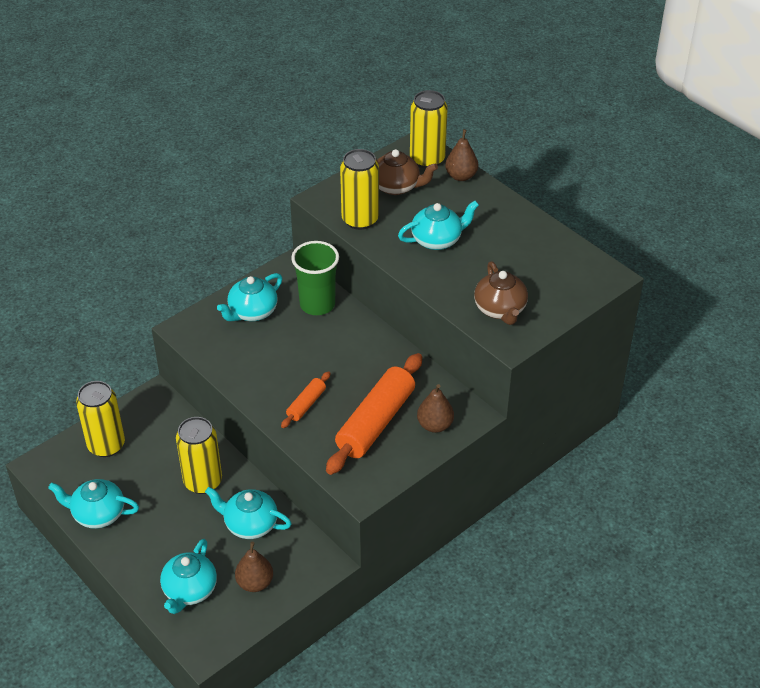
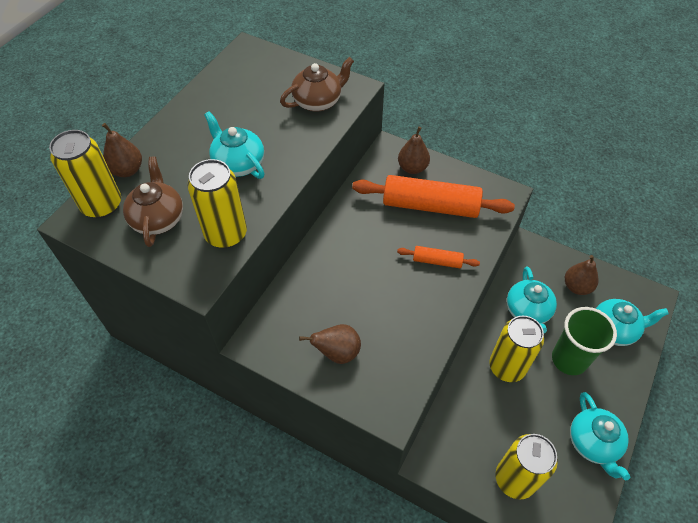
camera: 110 degrees left, 10 degrees up
(252, 312) = (337, 353): turquoise teapot -> brown pear
(317, 304) = (303, 297): green cup -> green cup (569, 359)

